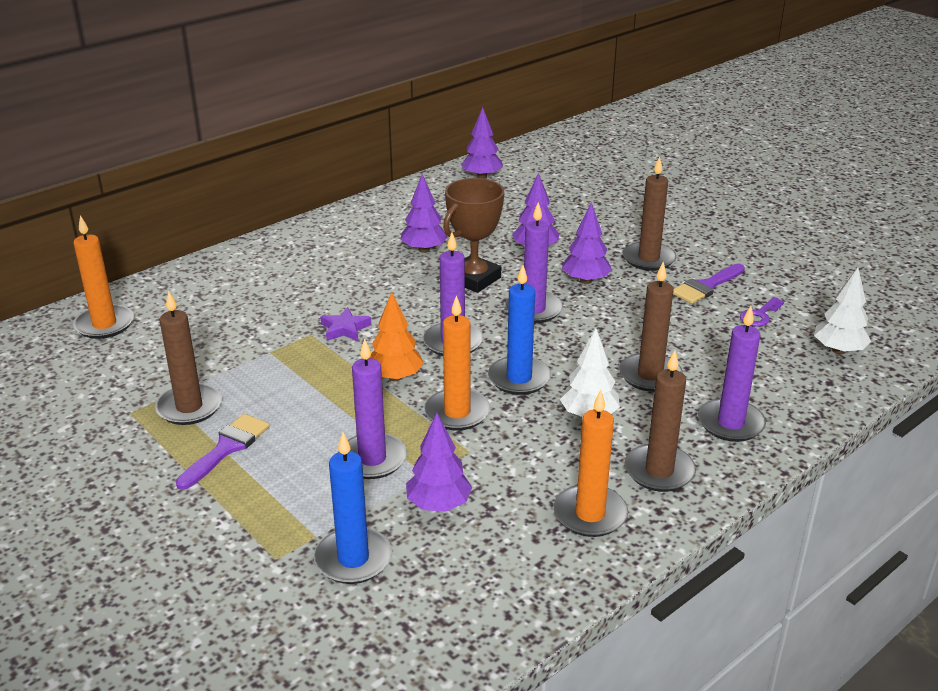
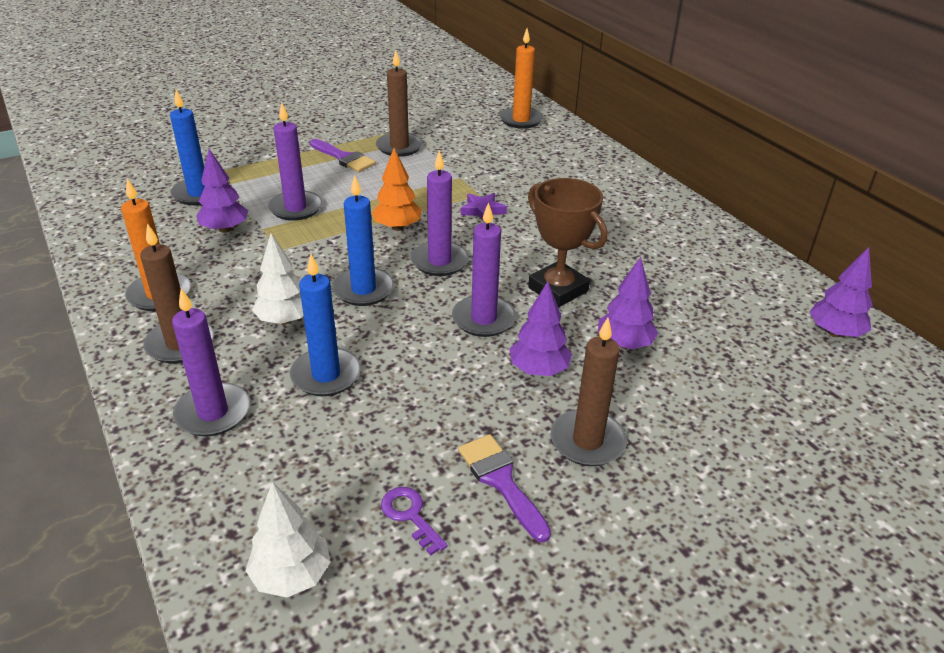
camera: 100 degrees right, 5 degrees up
(424, 250) = (628, 265): purple tree -> none
(457, 412) = (331, 250): orange candle -> none
(650, 375) = (326, 375): brown candle -> blue candle

